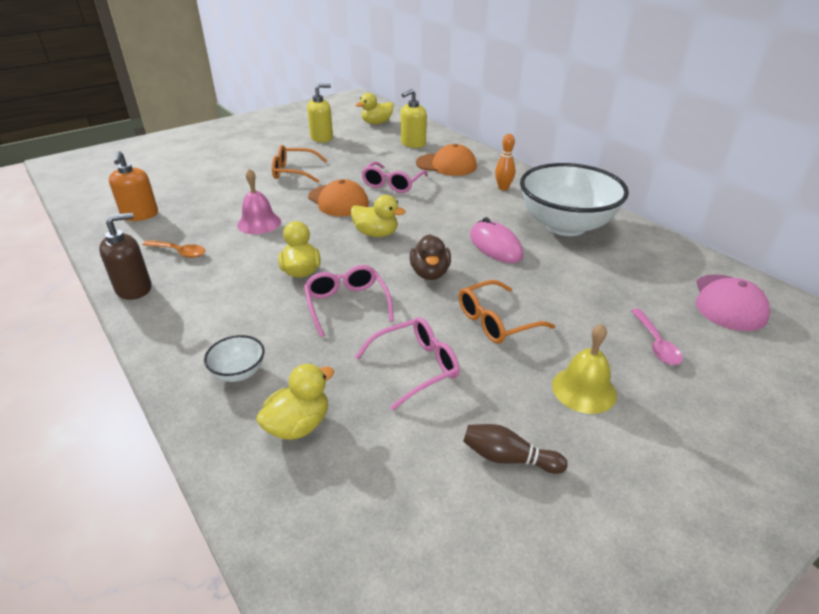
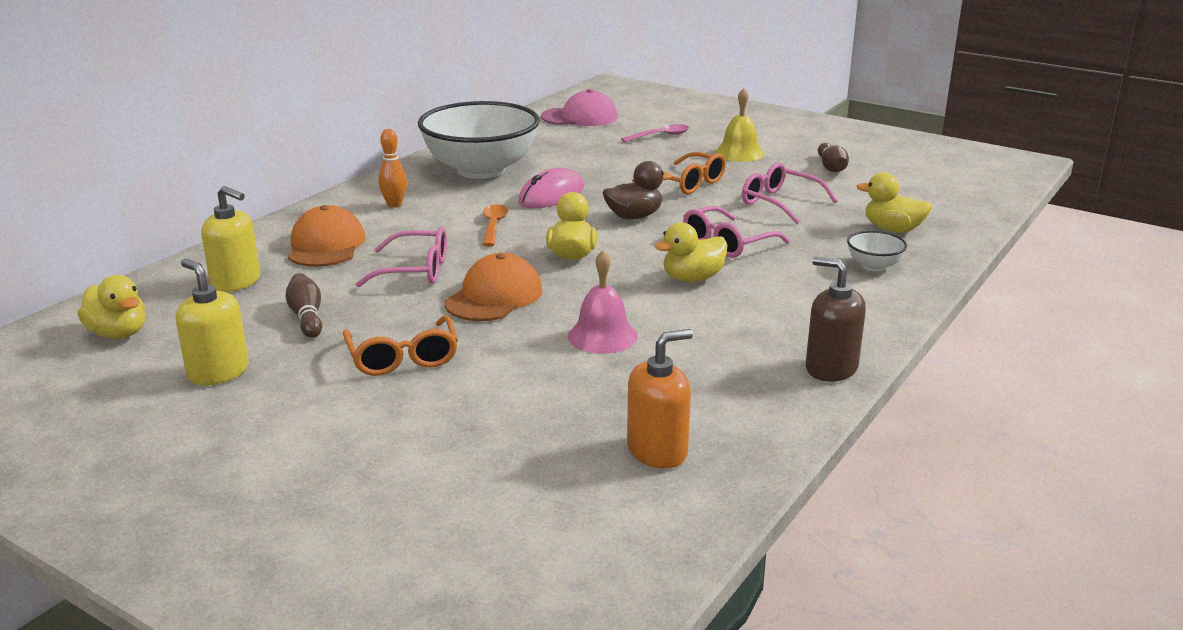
camera: 110 degrees left, 10 degrees down
(179, 252) = (727, 369): orange spoon -> orange spoon (493, 226)
(358, 155) = (307, 317): none -> brown bowling pin

